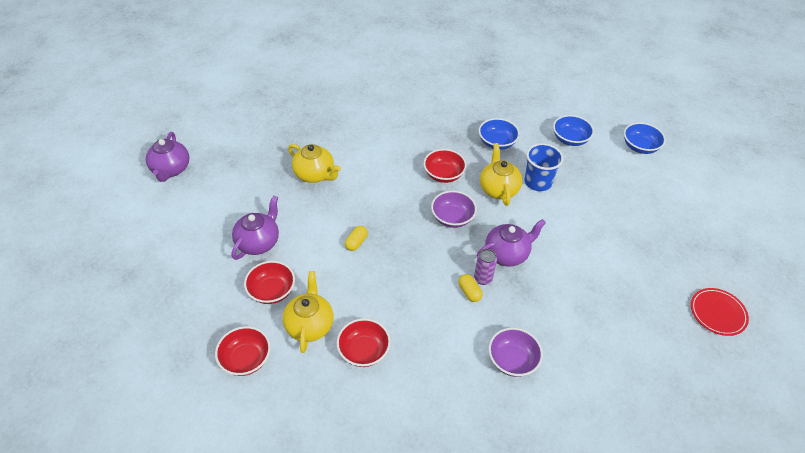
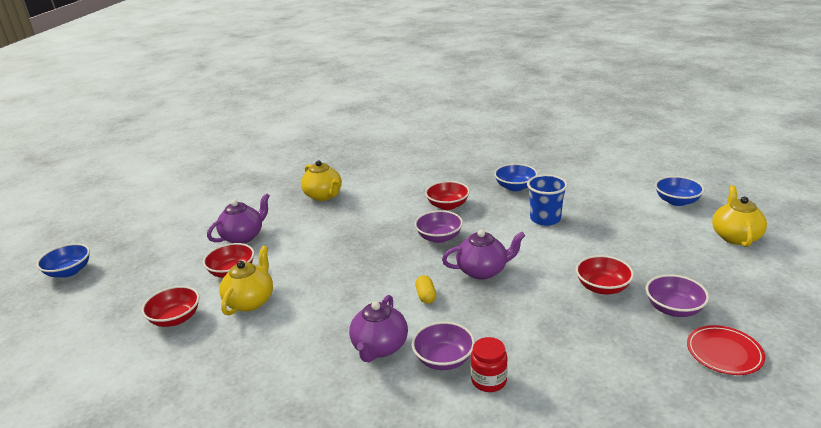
camera: 20 degrees right, 20 degrees down
(171, 170) = (203, 183): purple teapot -> purple teapot (379, 347)
(356, 242) = (333, 246): yellow capsule -> none
(364, 351) = (290, 328): red bowl -> red bowl (602, 287)
(483, 278) = (446, 287): purple can -> none
(498, 189) = (499, 220): yellow teapot -> yellow teapot (735, 236)
(556, 375) = (489, 380): none -> red jar
(570, 139) = (597, 190): blue bowl -> blue bowl (69, 271)
(671, 274) = (673, 309): none -> purple bowl

